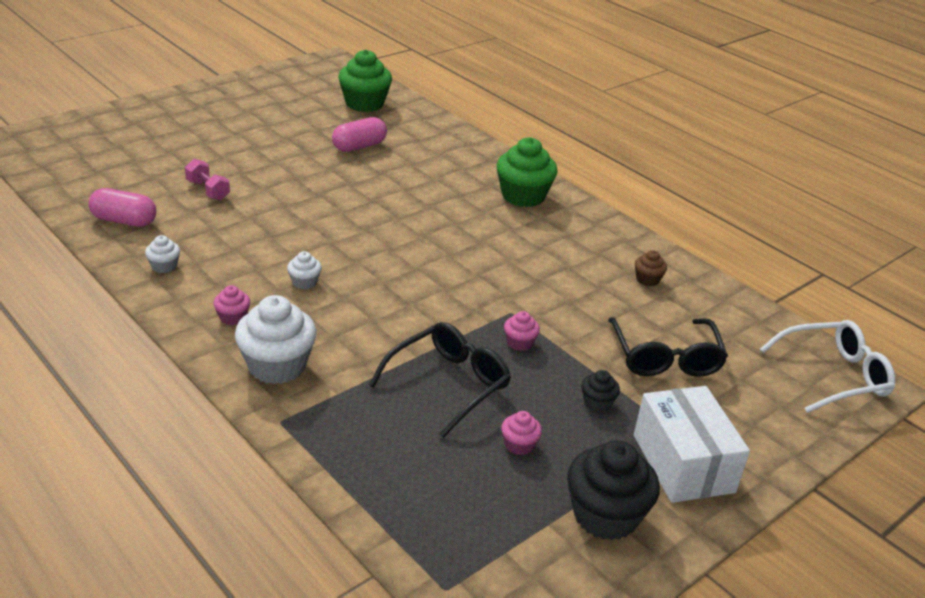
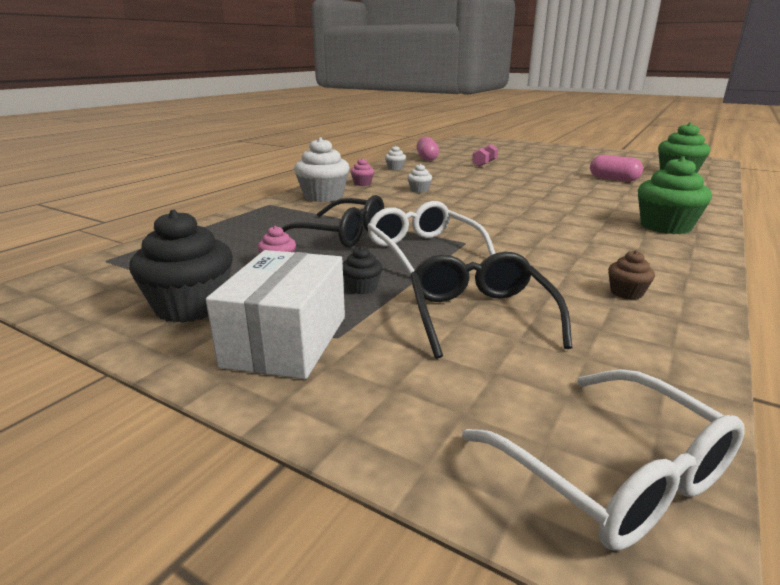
camera: 75 degrees right, 10 degrees down
(519, 343) = (423, 249): pink cupcake -> white glasses
(665, 357) = (479, 315): black glasses -> black glasses turned 105 degrees clockwise
(683, 463) = (286, 341): white box -> white box turned 45 degrees counterclockwise

